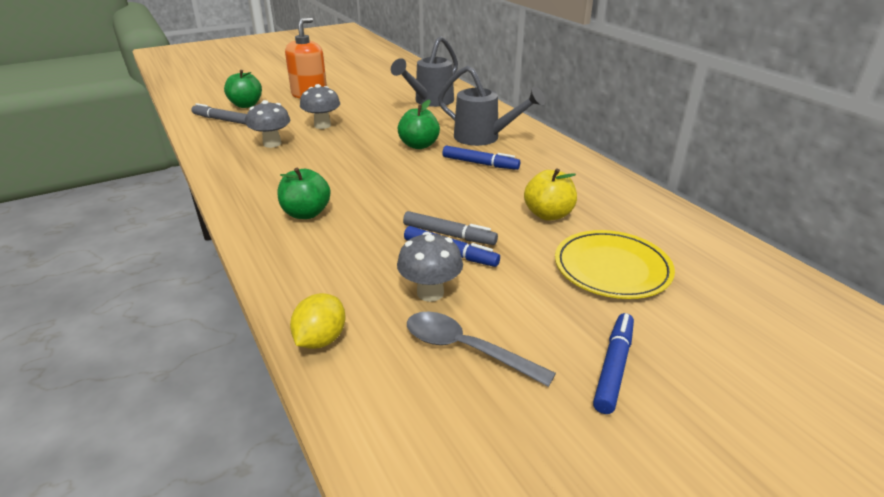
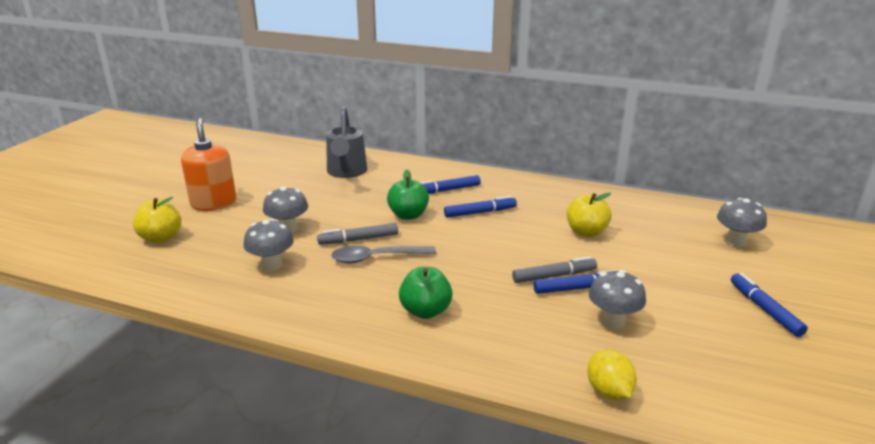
camera: 40 degrees left, 5 degrees down
(222, 120) = (164, 263): grey marker -> grey marker (358, 239)
(246, 105) = (161, 238): green apple -> yellow apple
(466, 349) = (690, 344): grey spoon -> grey spoon (376, 258)
(484, 138) = (447, 190): grey watering can -> blue marker
(612, 268) = (674, 252): yellow plate -> none
(711, 292) = (735, 242): none -> grey mushroom

